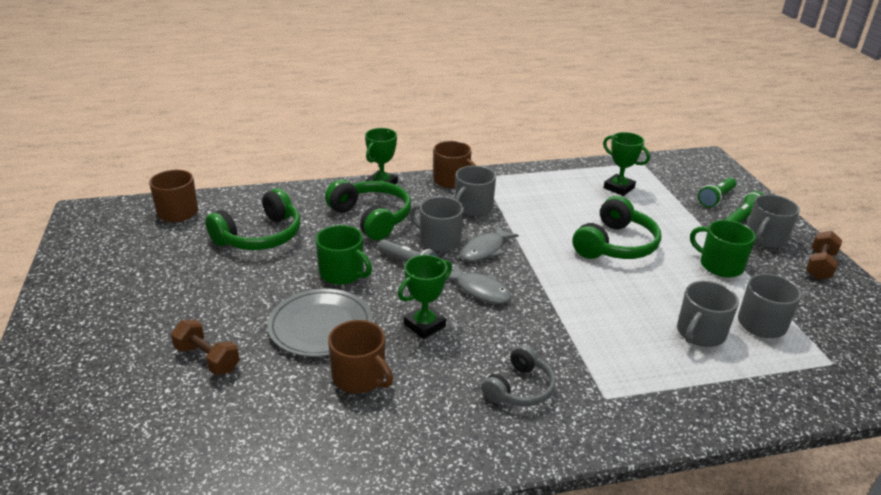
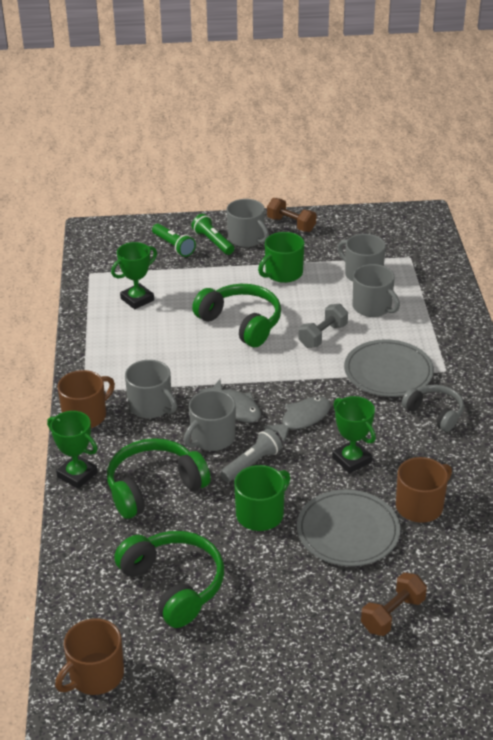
camera: 80 degrees left, 5 degrees up
(581, 348) = (388, 372): none -> grey plate
(623, 298) = (323, 336): none -> grey dumbbell

